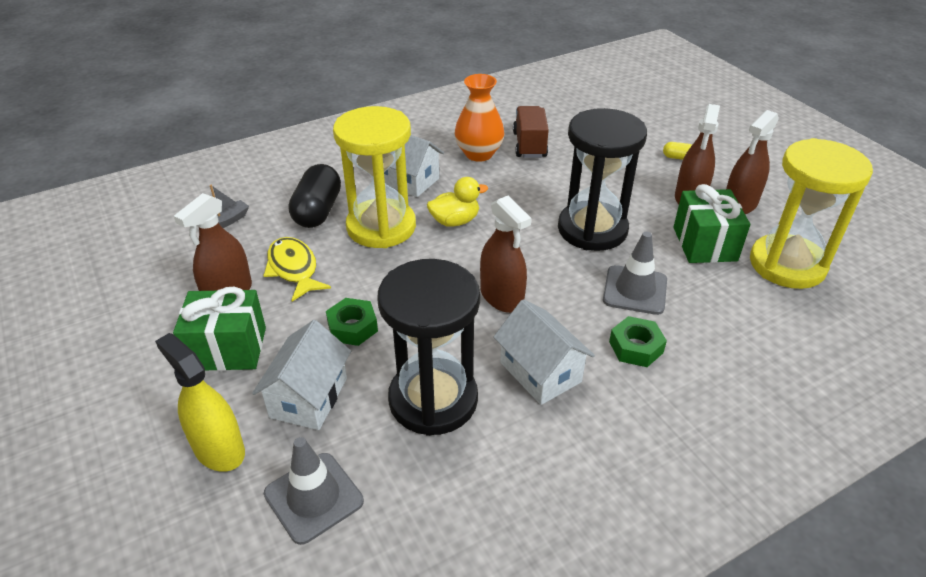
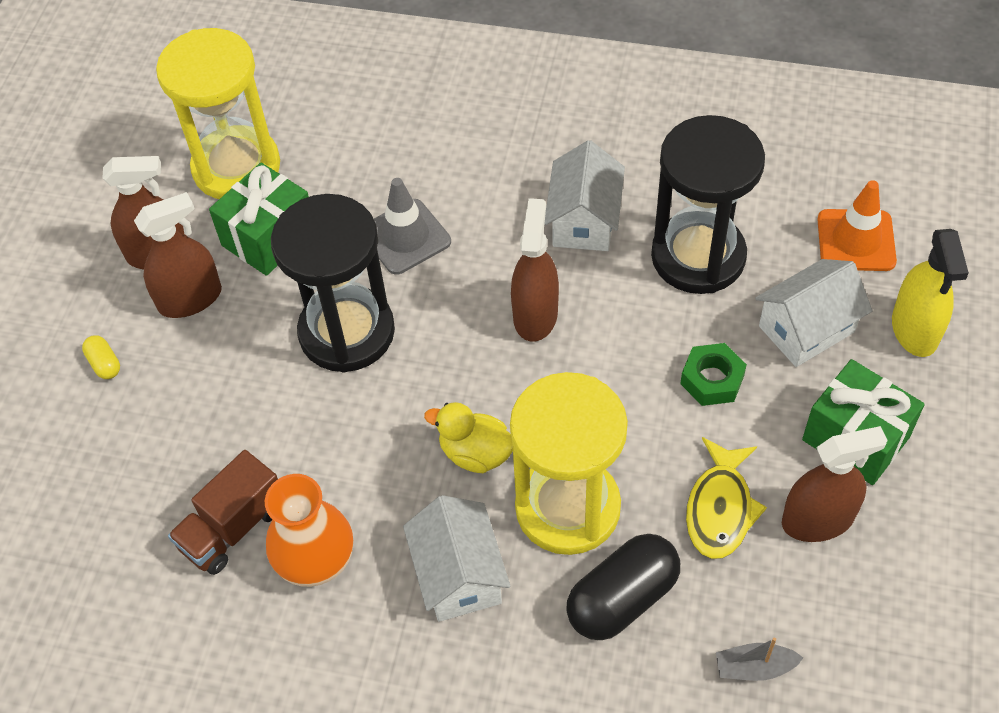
camera: 135 degrees left, 15 degrees up
(313, 497) = (856, 240): grey traffic cone -> orange traffic cone
(636, 347) = (479, 188): green nut -> none

